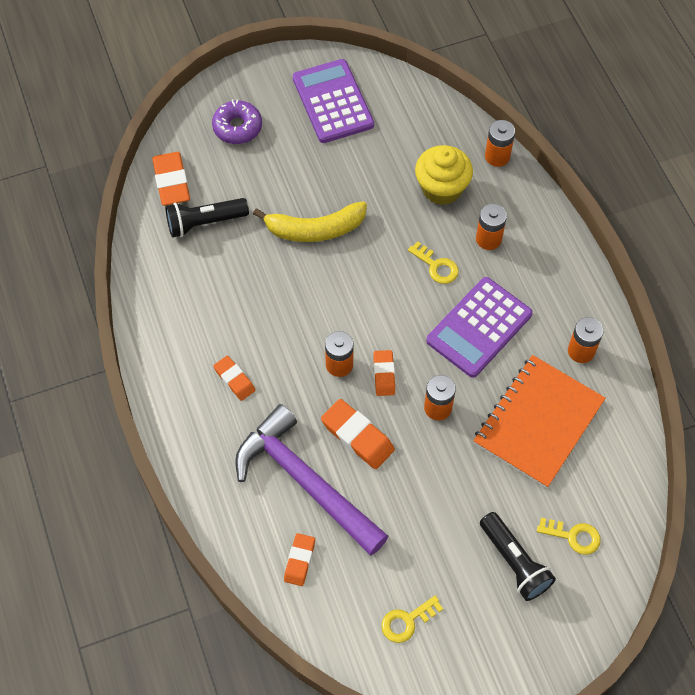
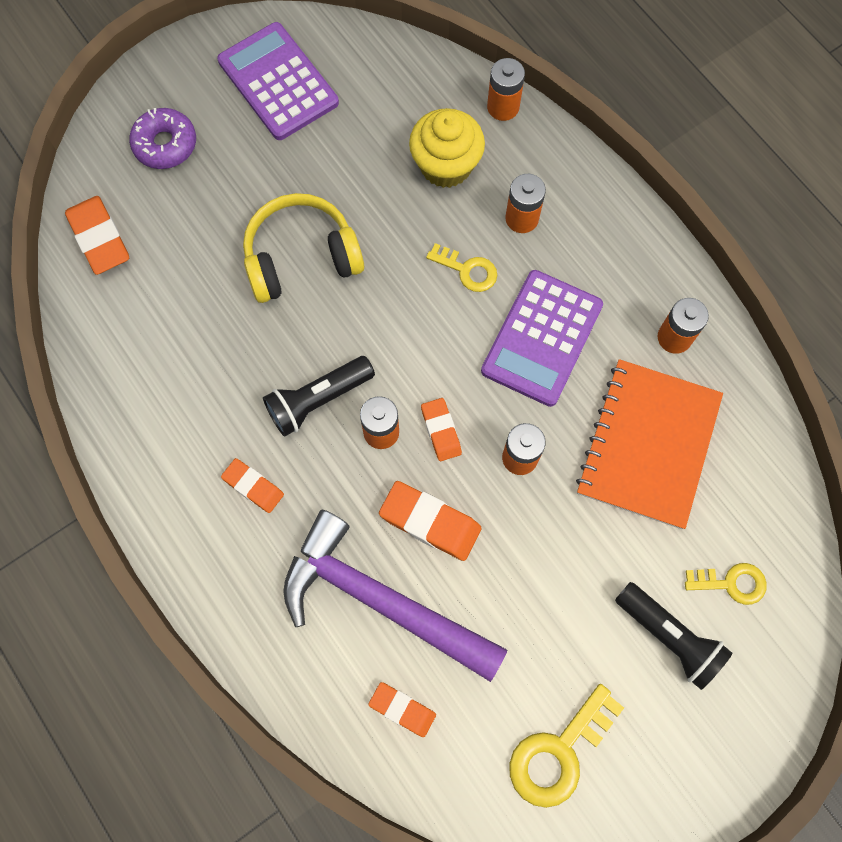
camera: 15 degrees left, 10 degrees up
(204, 223) = (157, 283): black flashlight -> black flashlight (318, 400)
(299, 561) = (402, 709): orange eraser -> orange eraser turned 60 degrees counterclockwise
(315, 229) = (301, 258): yellow banana -> yellow headphones
(407, 621) = (558, 753): yellow key -> yellow key, size x1.61

